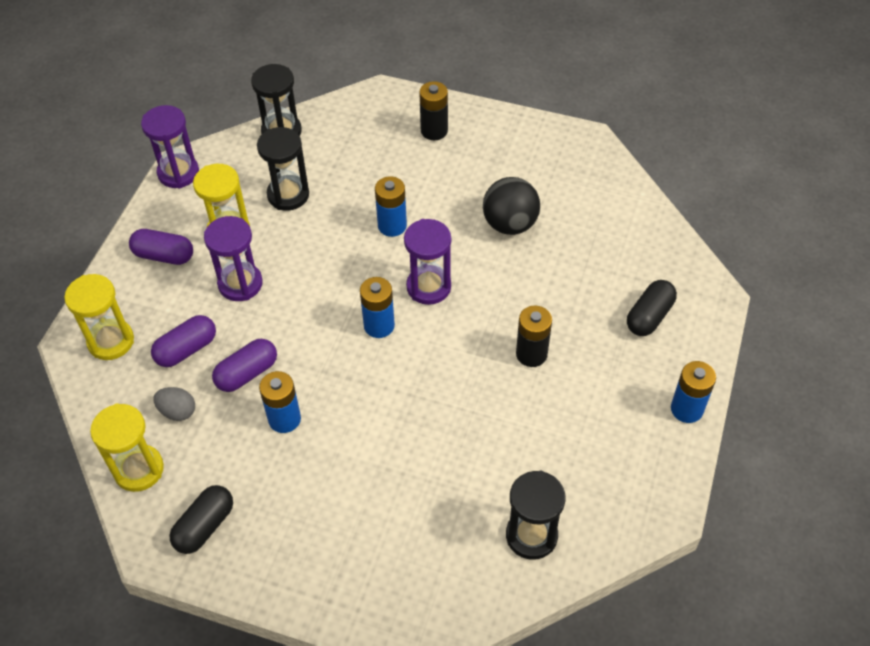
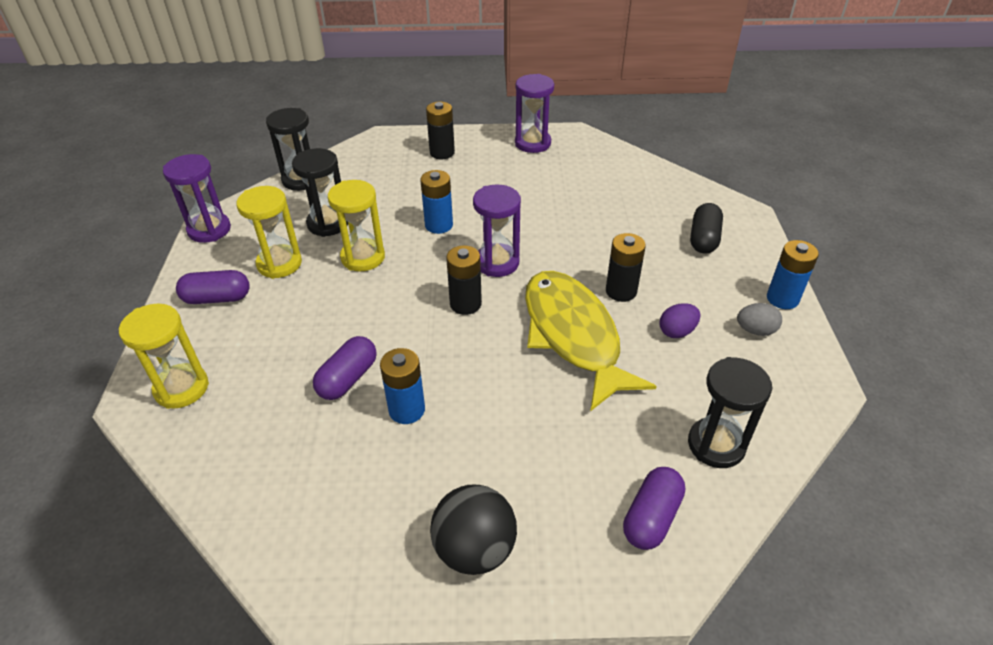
camera: 20 degrees left, 10 degrees down
(139, 469) = (257, 508): yellow hourglass -> yellow hourglass (363, 257)
(177, 411) = (283, 435): grey egg -> grey egg (755, 330)
(186, 349) = (272, 374): purple capsule -> purple capsule (651, 517)
(204, 526) = (360, 545): black capsule -> none
(240, 284) = (308, 303): purple hourglass -> purple hourglass (532, 143)
(379, 325) = (465, 304): blue battery -> black battery
(461, 389) = (573, 336): none -> yellow fish
(510, 224) = (544, 201): black ball -> black ball (475, 549)
(561, 414) = (677, 331): none -> purple egg

